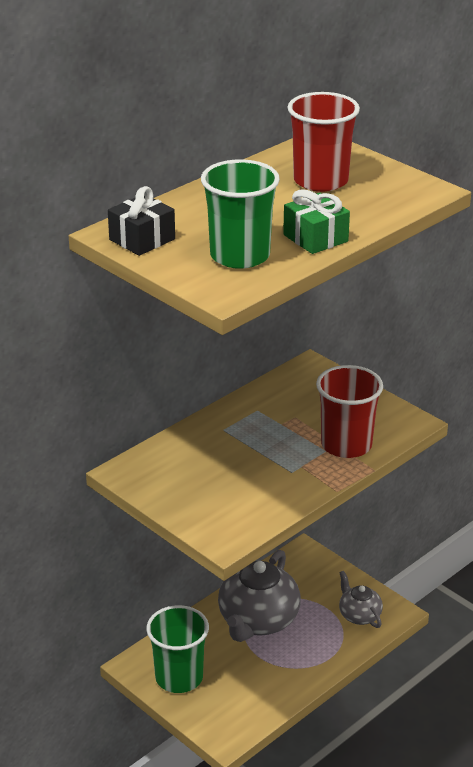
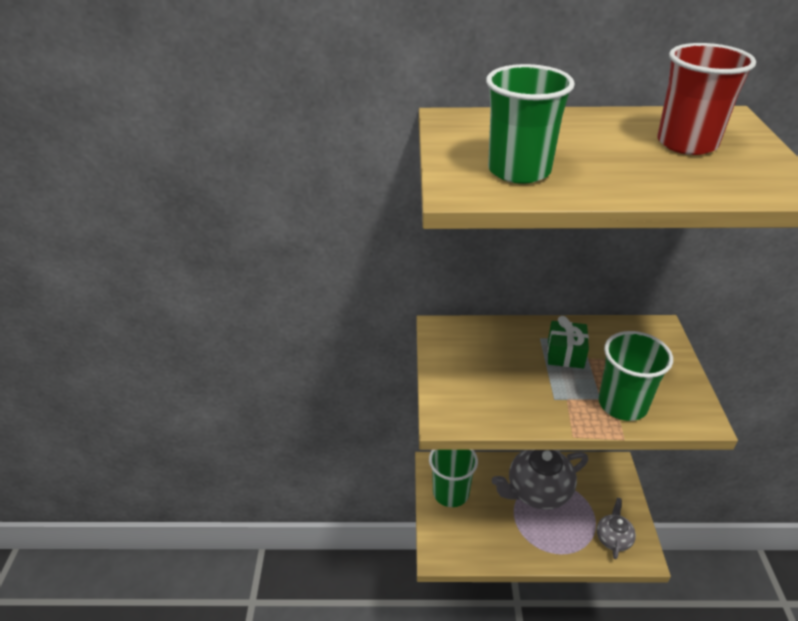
camera: 45 degrees right, 5 degrees up
(142, 239) = (462, 129): black gift -> none
(315, 238) = (611, 184): green gift -> green gift (565, 354)
(346, 445) = (622, 404): red cup -> green cup

